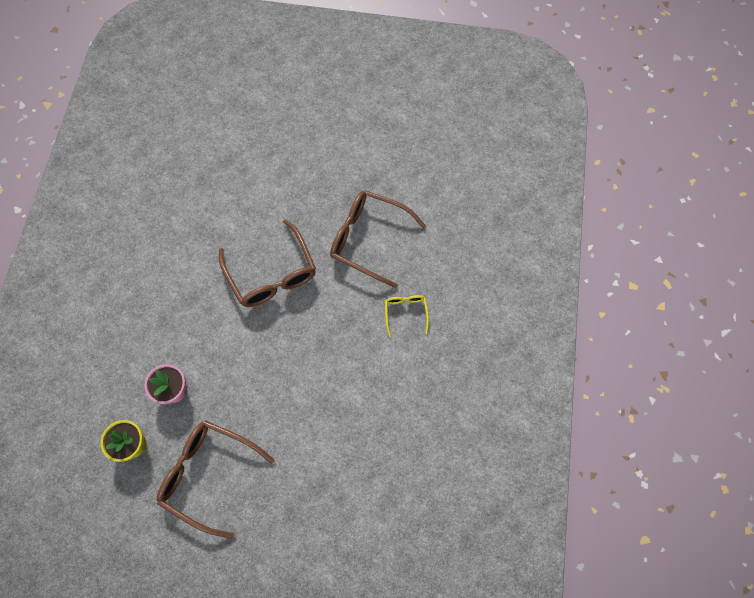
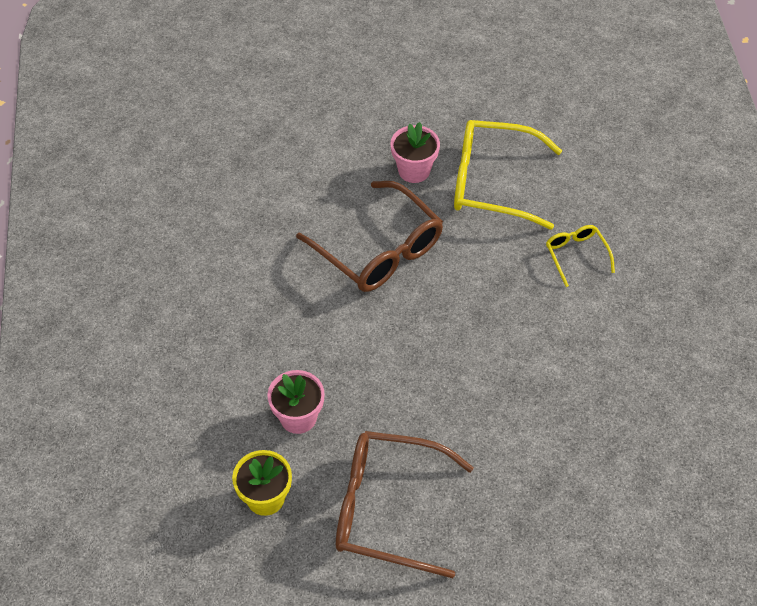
camera: 15 degrees left, 15 degrees down
(318, 216) = (414, 170): none -> pink flower pot
(369, 239) = (492, 182): brown glasses -> yellow glasses

